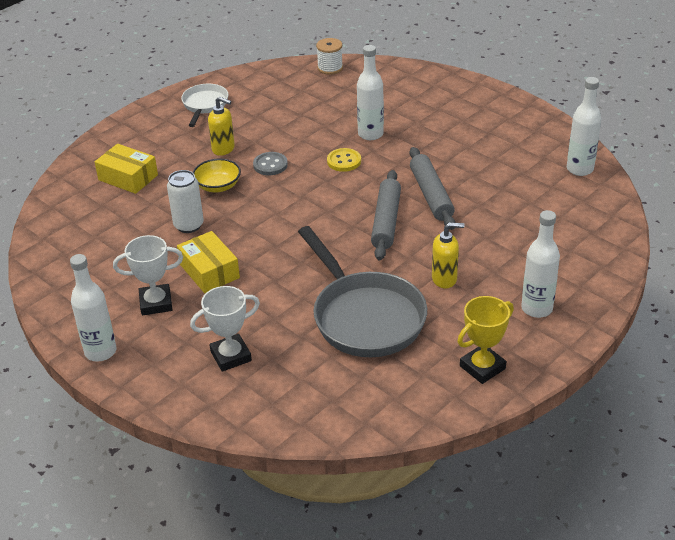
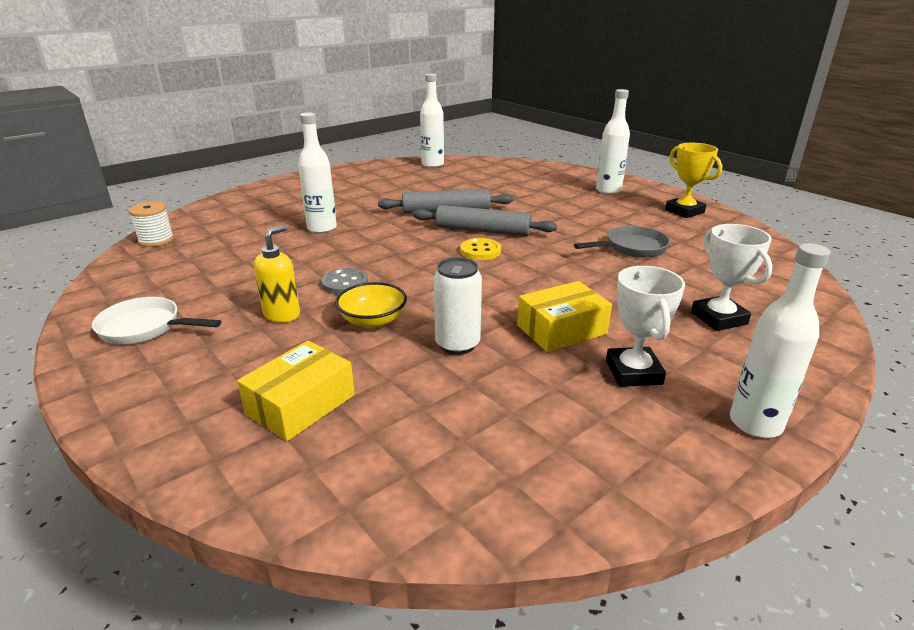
camera: 85 degrees left, 10 degrees down
(344, 161) = (365, 243): yellow button -> yellow button (480, 251)
(365, 316) = (632, 248): grey pan -> grey pan, size x0.54
(444, 279) = (573, 215): yellow soap dispenser -> none

